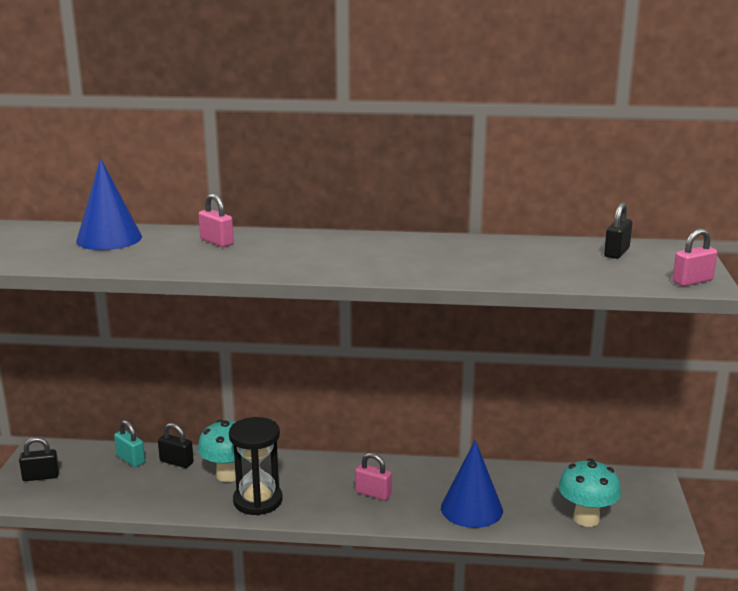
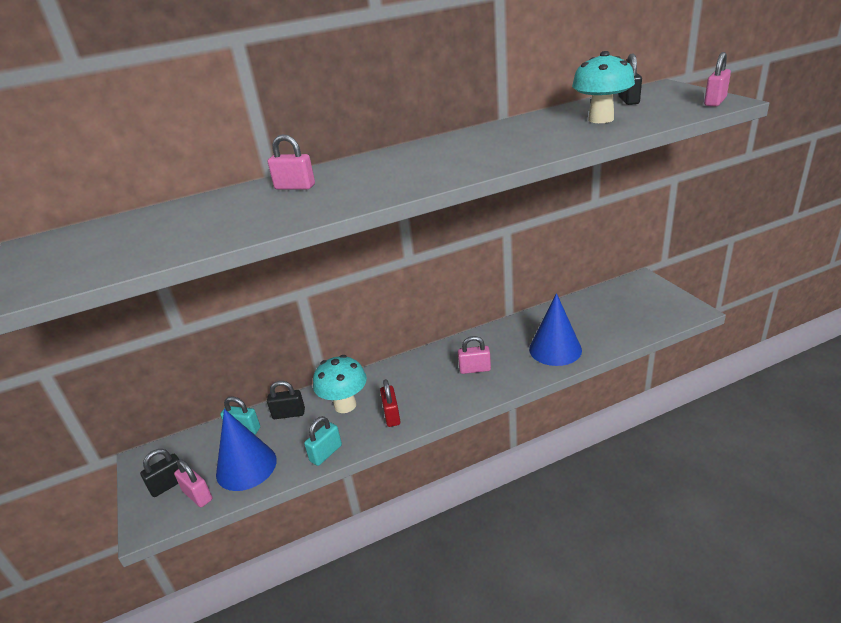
camera: 25 degrees left, 10 degrees up
(53, 494) = (197, 495): none -> pink padlock
(109, 238) = (175, 217): blue cone -> blue cone (246, 466)
(175, 507) = (326, 453): none -> turquoise padlock
(258, 501) = (391, 415): black hourglass -> red padlock
(586, 519) = (634, 323): turquoise mushroom -> turquoise mushroom (601, 119)

